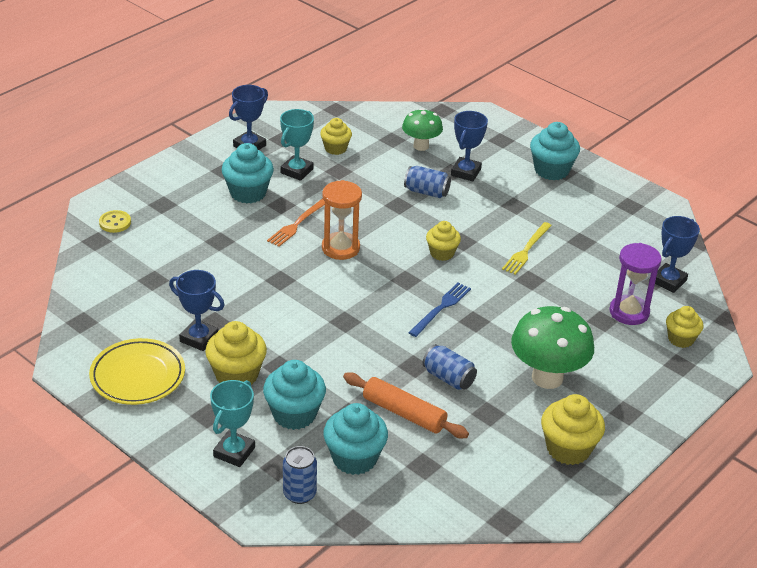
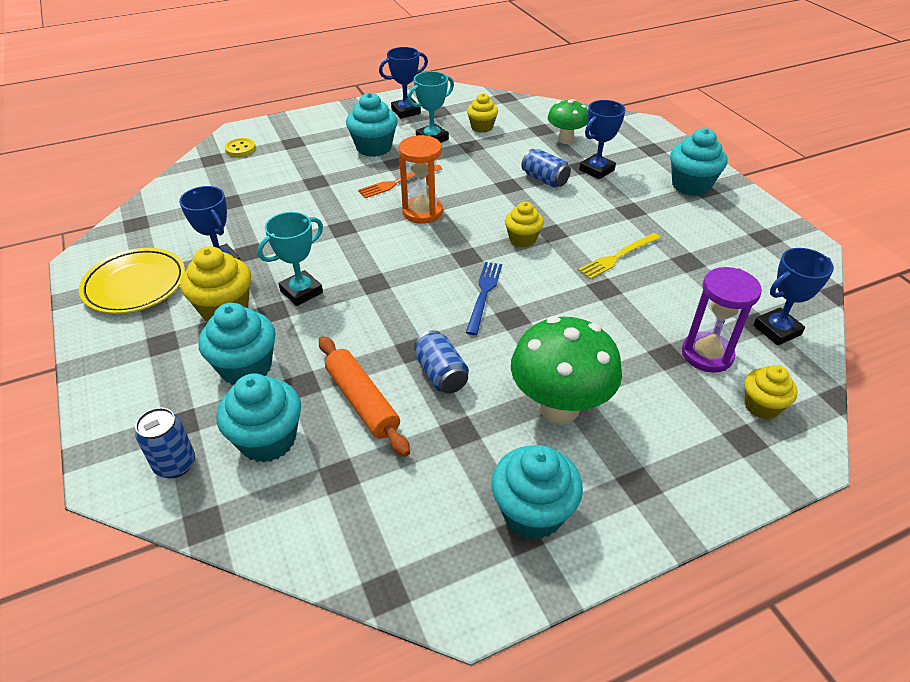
camera: 25 degrees right, 5 degrees up
(234, 452) = (152, 391): turquoise trophy -> turquoise trophy (301, 292)
(441, 308) = (484, 295): blue fork -> blue fork turned 45 degrees counterclockwise
(568, 449) = (532, 512): yellow cupcake -> turquoise cupcake

